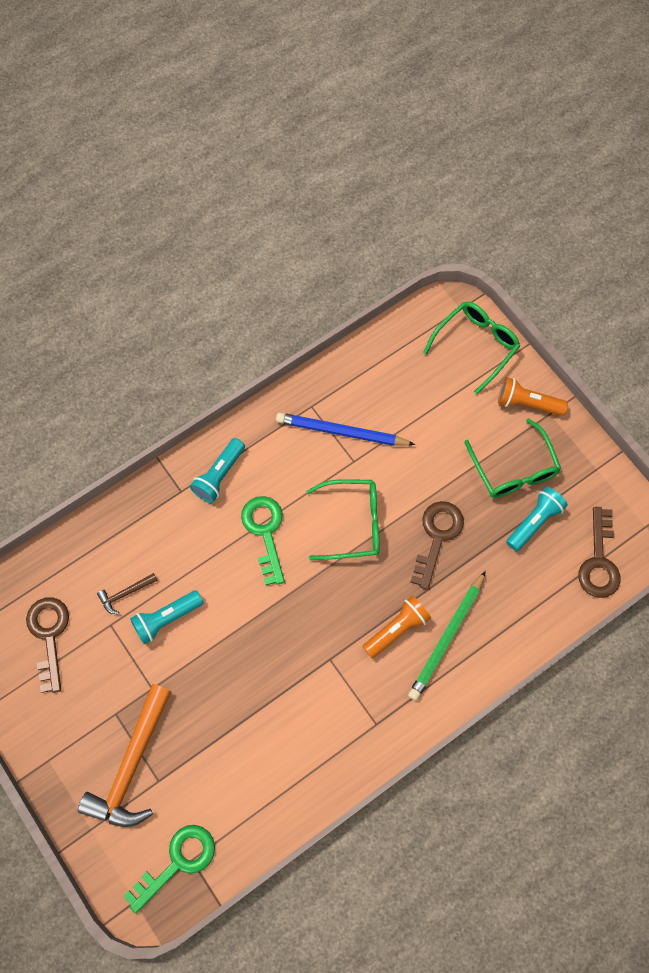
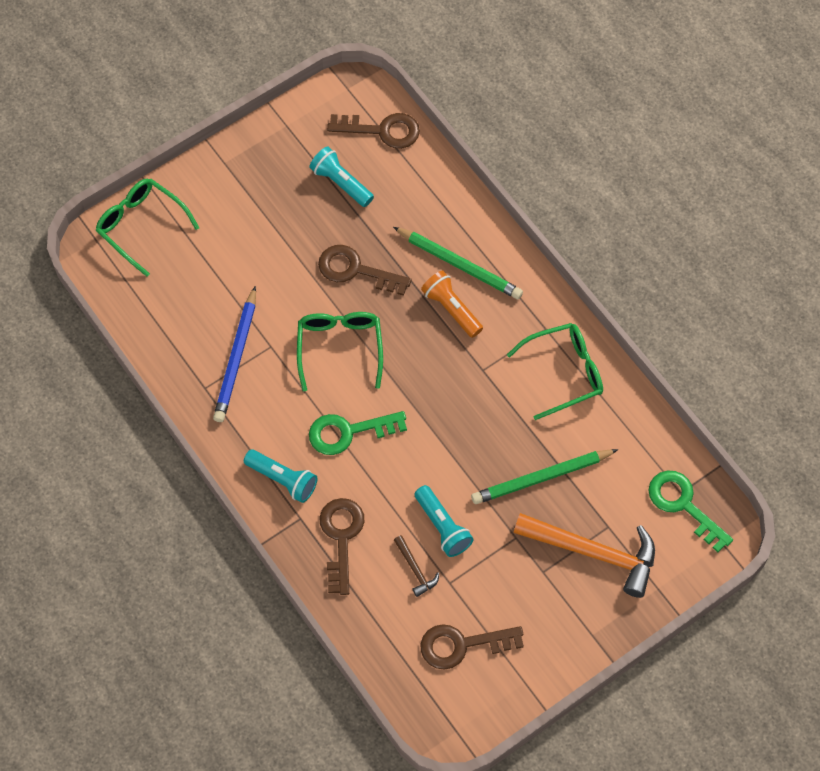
camera: 90 degrees left, 5 degrees down
(160, 527) = (341, 537): none -> brown key
(212, 715) = (541, 478): none -> green pencil
(514, 469) = (284, 198): green glasses -> green glasses (564, 372)
(527, 403) = (211, 182): orange flashlight -> none

